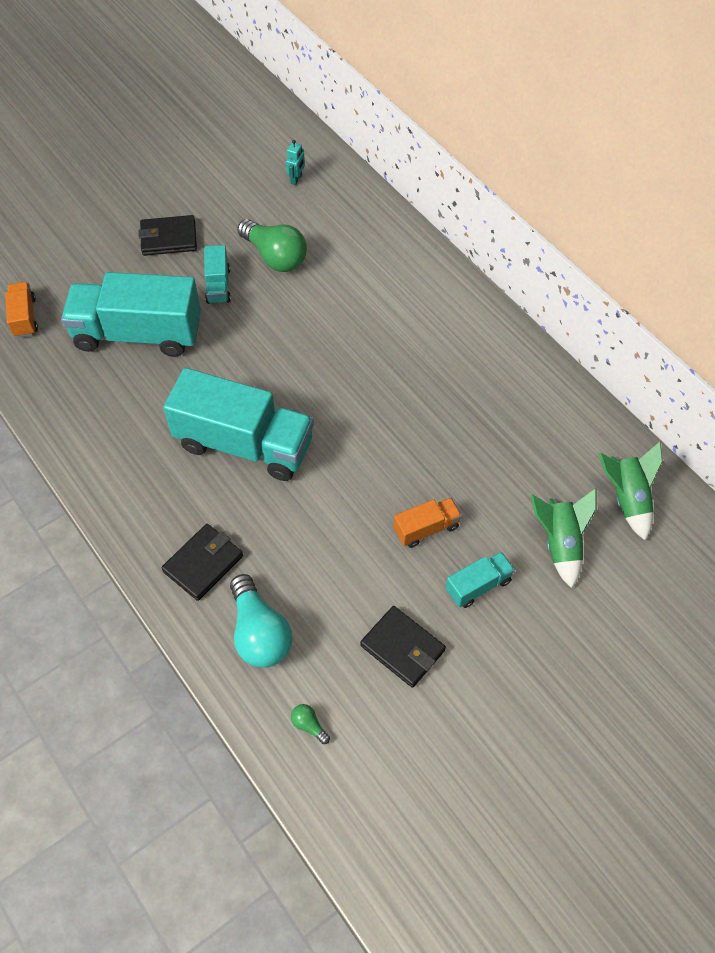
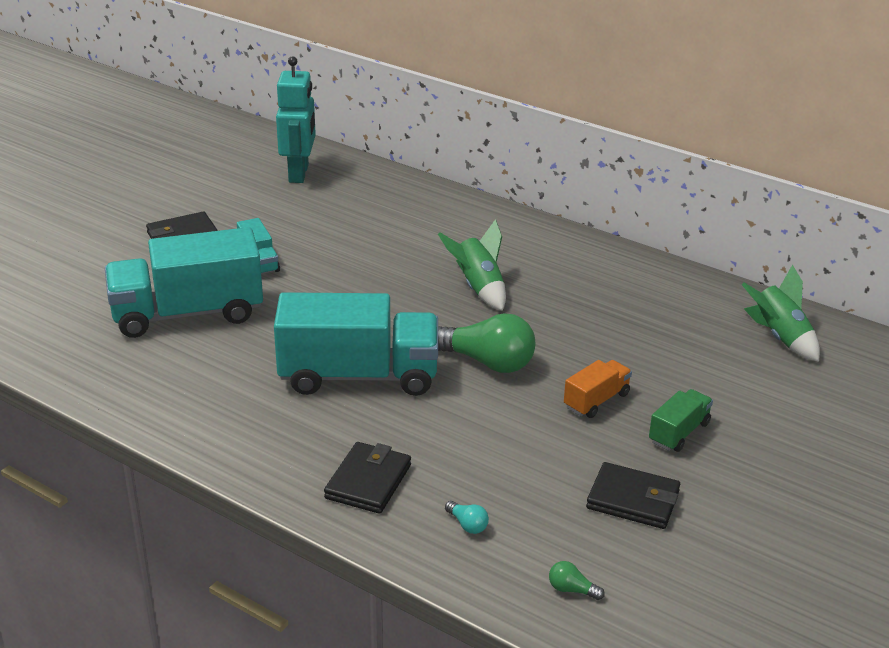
camera: 20 degrees left, 25 degrees down
(24, 317) = (44, 325): orange truck -> none
(259, 633) = (467, 525): turquoise light bulb -> turquoise light bulb, size x0.42
(275, 256) = (309, 231): green light bulb -> green light bulb (487, 362)
(296, 179) = (299, 173): turquoise robot -> turquoise robot, size x2.30
(478, 586) = (679, 432): turquoise truck -> green truck
(560, 543) = (738, 383): green rocket -> green rocket (478, 288)

